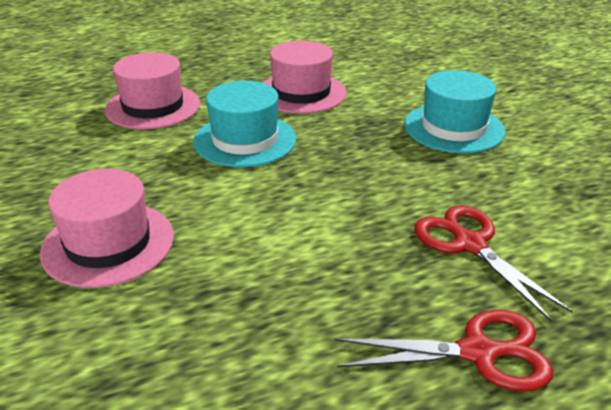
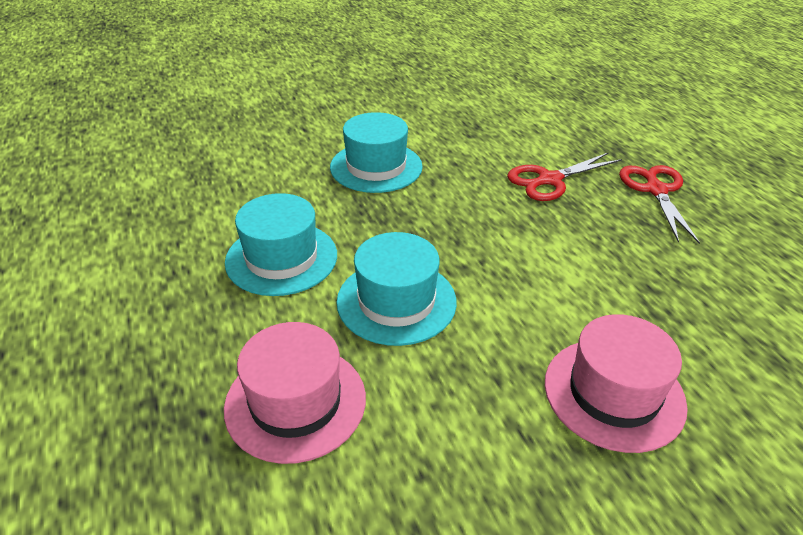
camera: 90 degrees left, 5 degrees up
(301, 93) = (281, 258): pink hat -> turquoise hat

